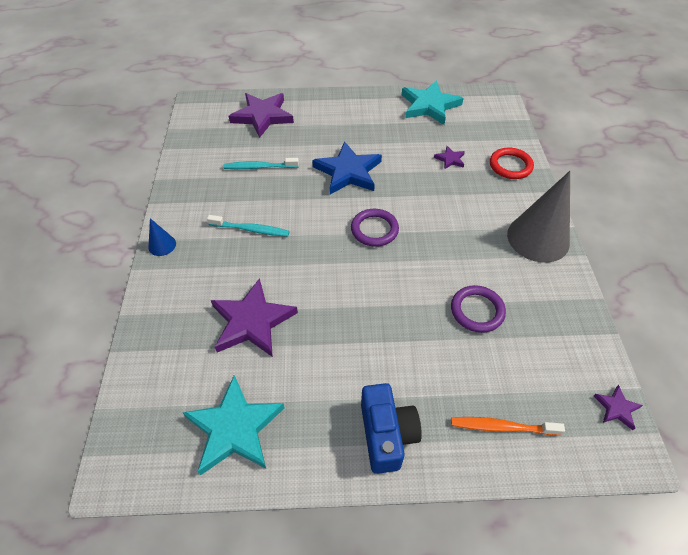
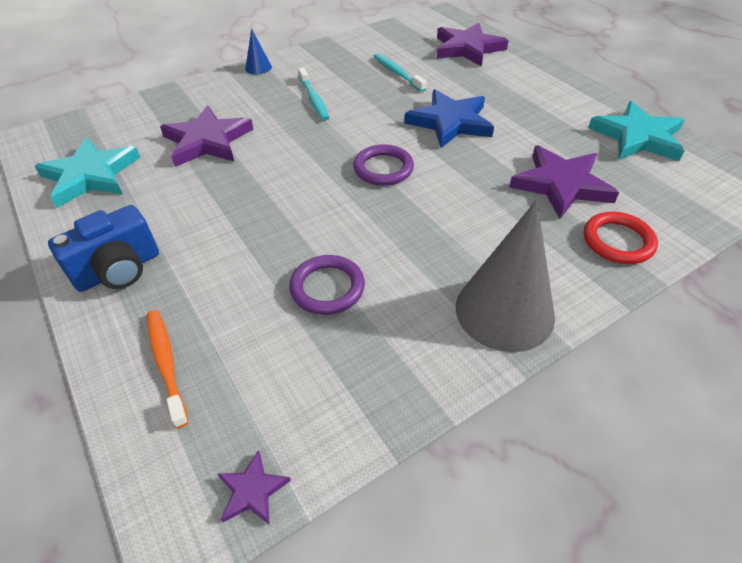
camera: 60 degrees right, 5 degrees down
(450, 159) = (561, 185): purple star -> purple star, size x2.17

